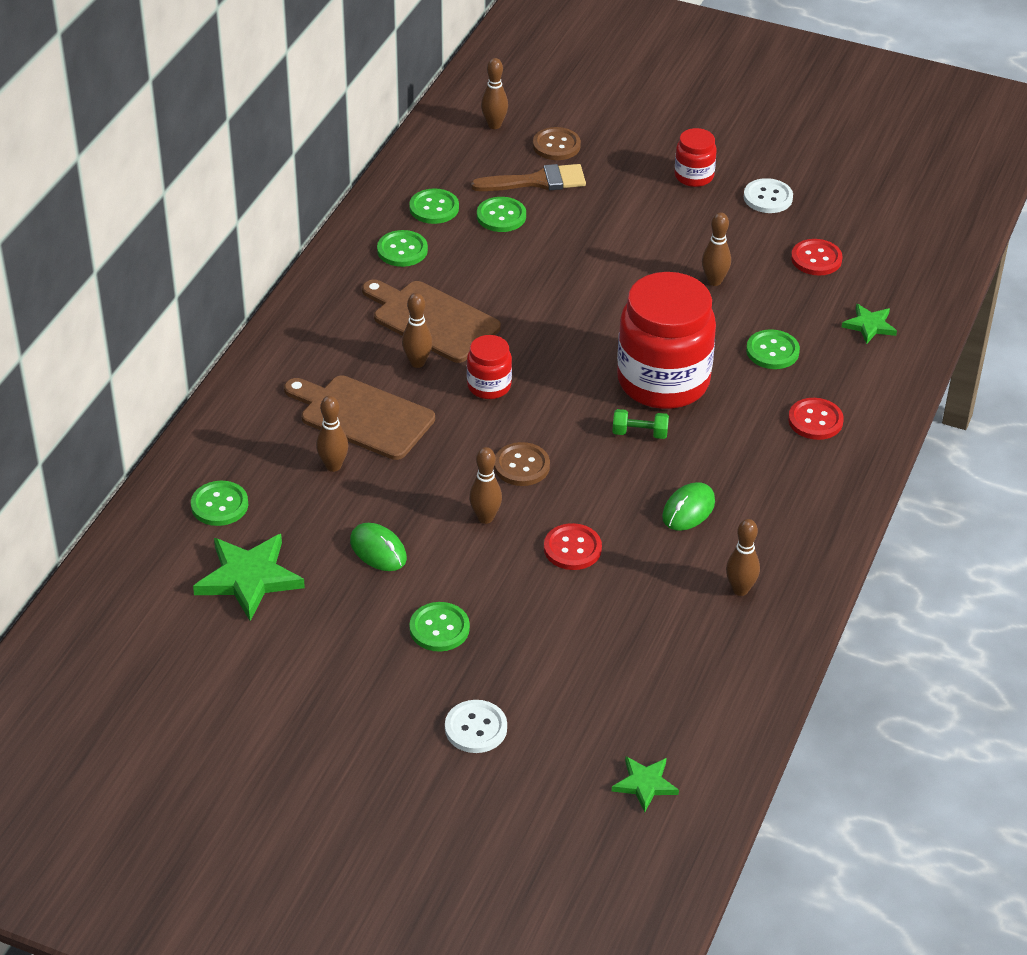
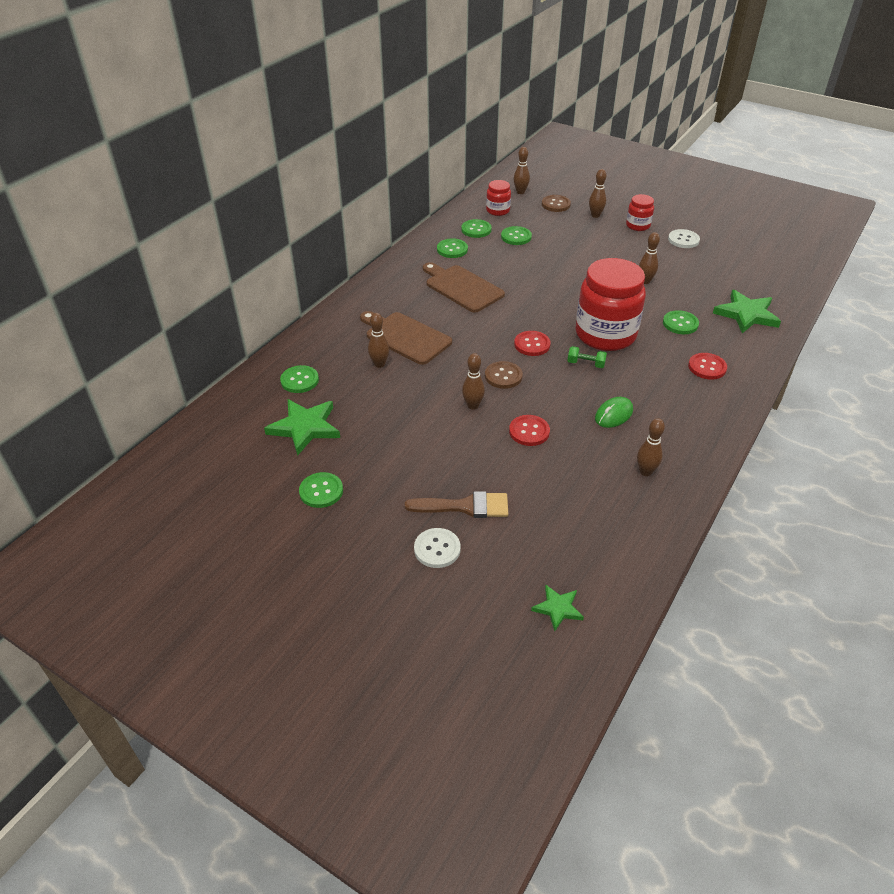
camera: 10 degrees right, 0 degrees up
(378, 550) = (396, 419): green mouse -> none
(417, 362) = (448, 310): brown bowling pin -> brown bowling pin (595, 215)
(439, 628) = (426, 475): green button -> green button (321, 491)
(489, 386) = (490, 327): red jar -> red jar (498, 210)
(537, 181) = (541, 221): brown brush -> brown brush (465, 506)
(816, 259) = (712, 274): red button -> red button (532, 344)
(869, 325) = (746, 314): green star -> green star, size x1.78

